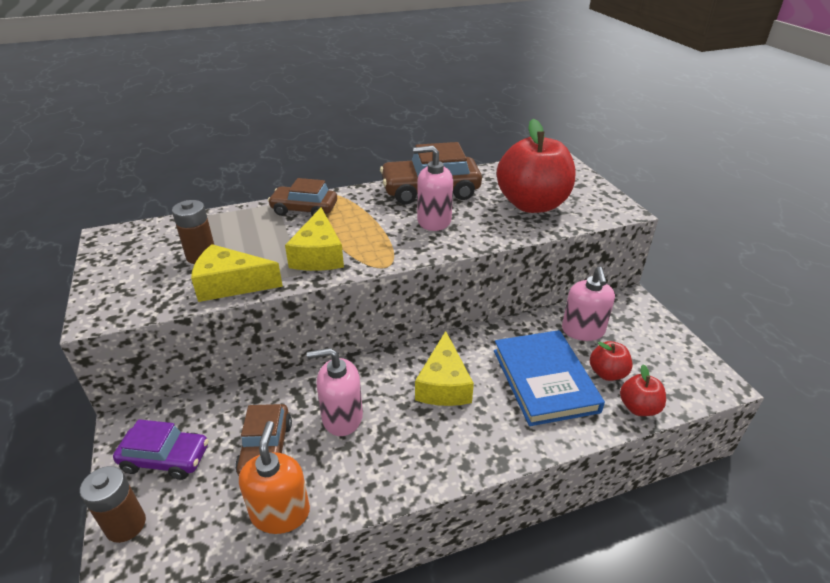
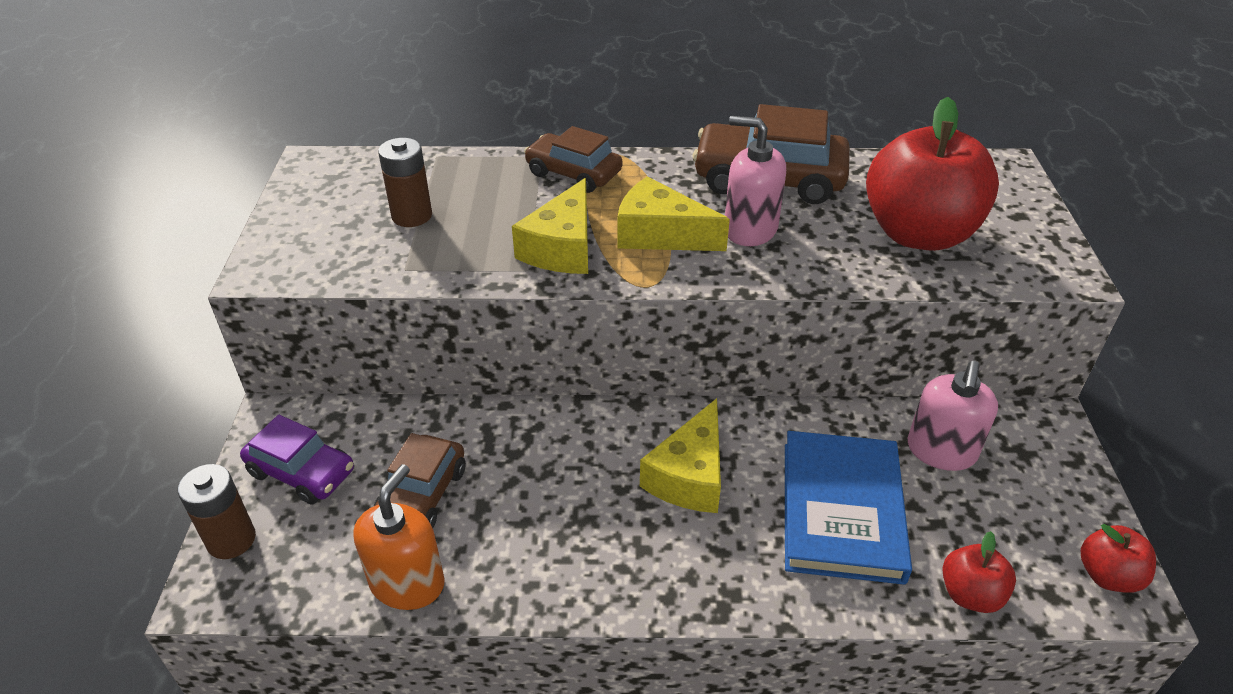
camera: 20 degrees right, 5 degrees up
(231, 284) = (431, 265): yellow cheese -> yellow cheese (660, 234)
(342, 417) = (532, 482): pink soap dispenser -> none
(607, 373) = (946, 528): red apple -> red apple (1107, 575)

